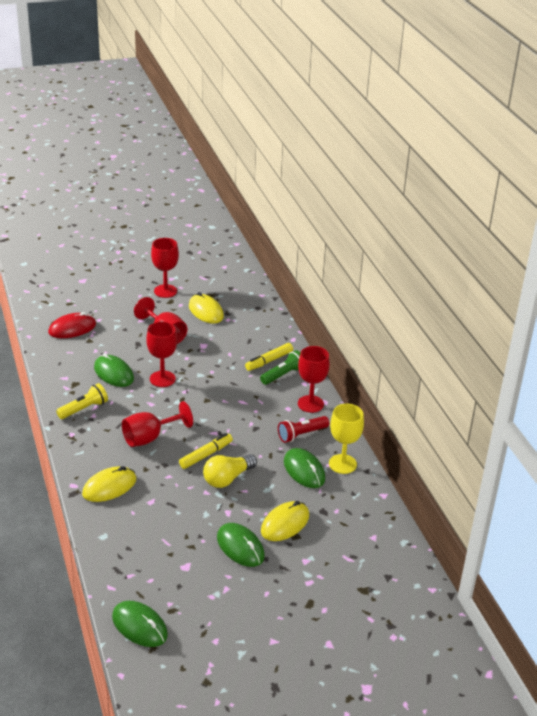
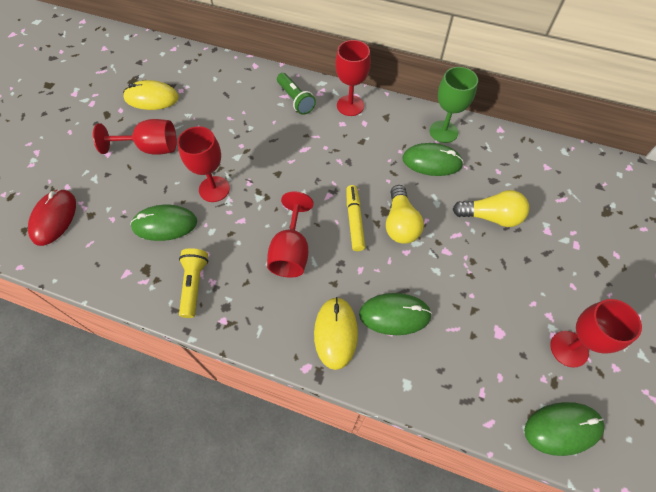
camera: 50 degrees left, 25 degrees up
(165, 291) = (87, 108): red goblet -> red goblet (569, 349)
(240, 547) = (500, 270): green mouse -> green mouse (394, 315)
(269, 361) = (267, 97): yellow marker -> none
(283, 375) = (295, 100): green flashlight -> green flashlight turned 150 degrees clockwise
(285, 523) = (491, 217): yellow mouse -> yellow light bulb
(301, 434) = (384, 135): red flashlight -> none
(342, 464) = (443, 131): yellow goblet -> green goblet

